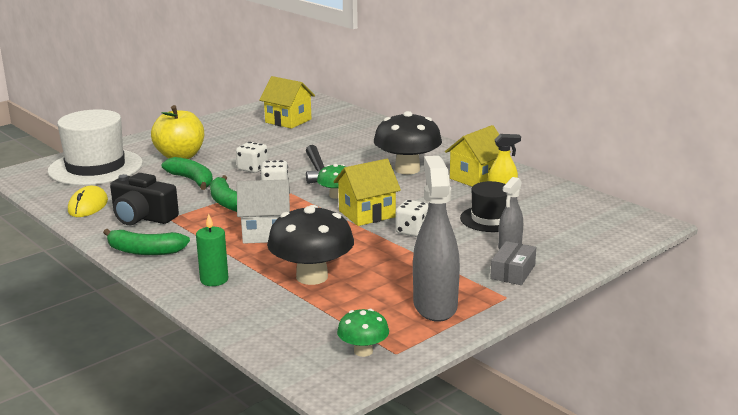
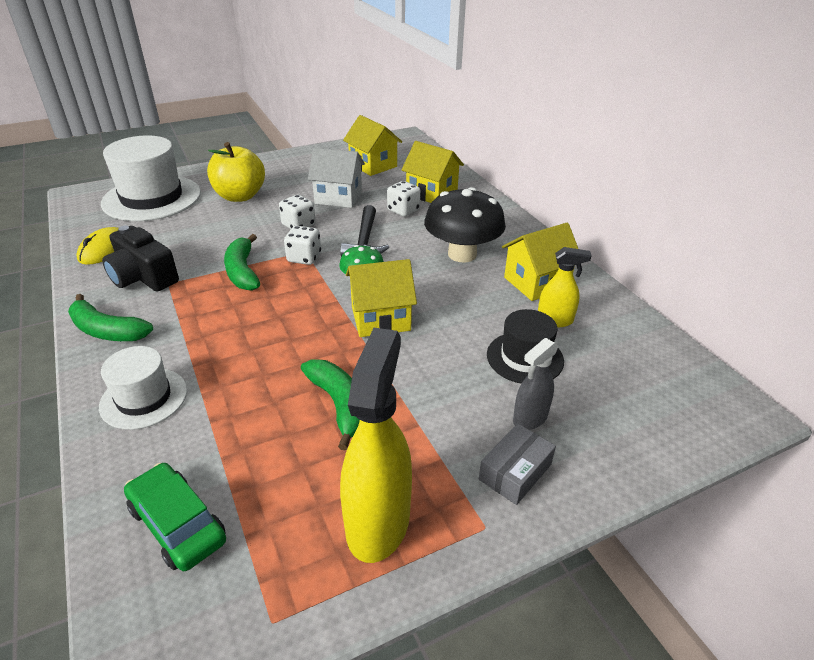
camera: 15 degrees right, 15 degrees up
(192, 180) = (228, 231): green banana -> green banana (338, 405)
(214, 280) = (144, 398): green candle -> white hat
(265, 233) = (251, 328): white house -> white house (338, 197)
(298, 328) = (178, 524): none -> green car
(312, 277) = (256, 419): black mushroom -> none
(355, 134) = (431, 193): none -> yellow house
(363, 351) = (230, 603): green mushroom -> none
(412, 231) = (419, 360): white dice -> white dice (403, 210)
(435, 306) = (378, 521): grey spray bottle -> yellow spray bottle

